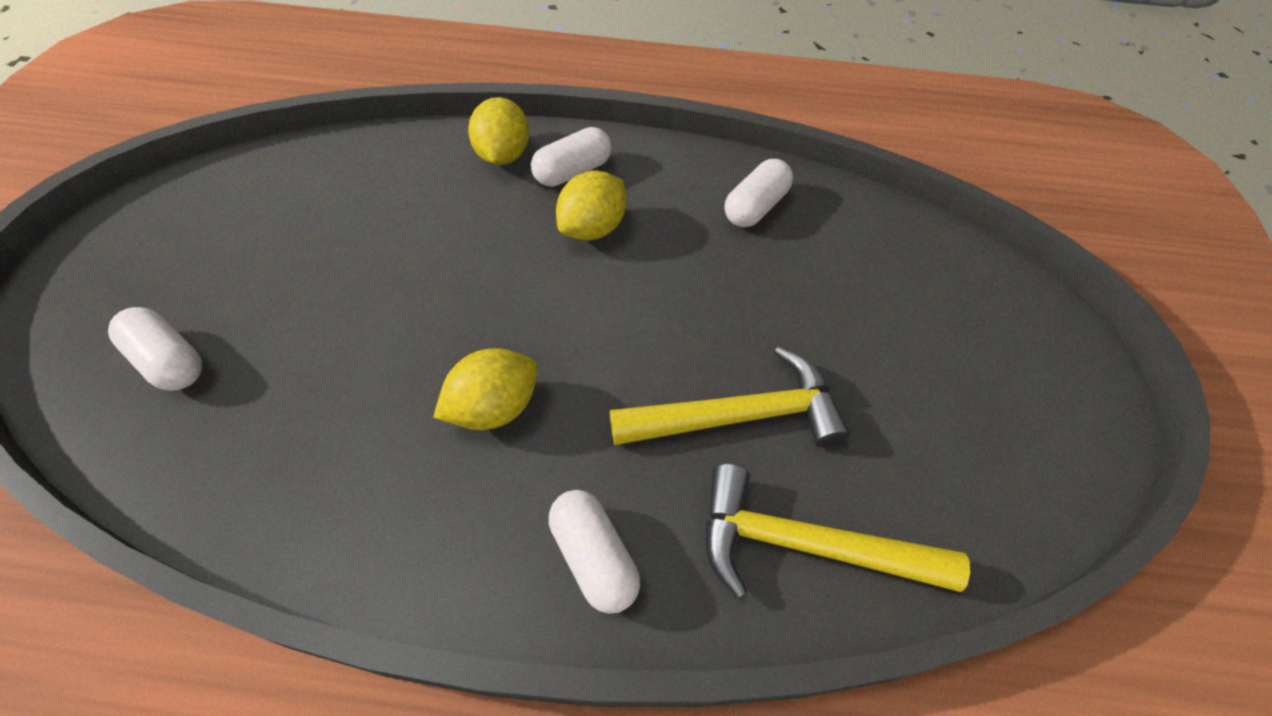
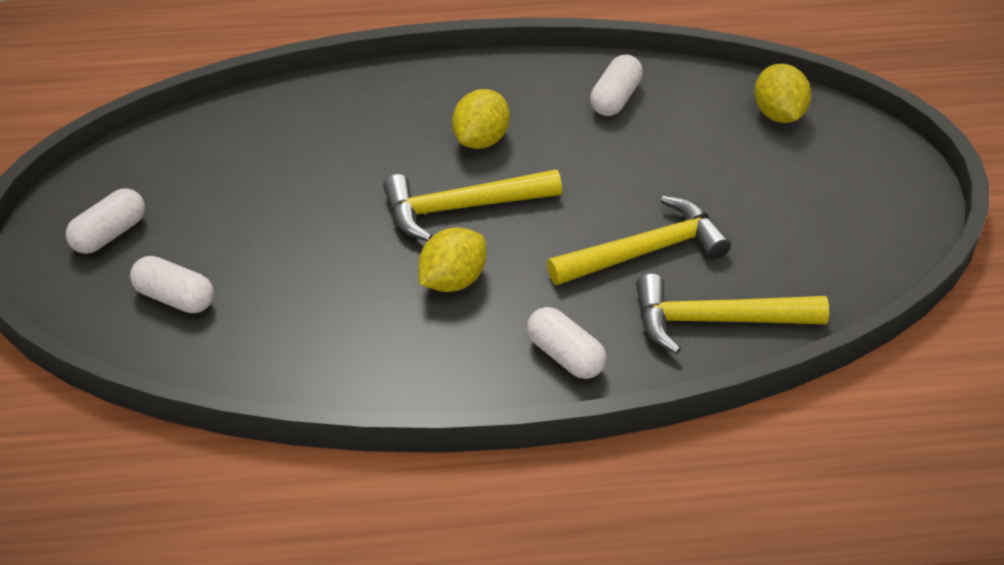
camera: 10 degrees left, 10 degrees down
(503, 155) = (378, 94): yellow lemon -> yellow lemon (778, 114)
(540, 309) = (461, 208): none -> yellow hammer
(572, 171) = (446, 97): white capsule -> white capsule (109, 234)

